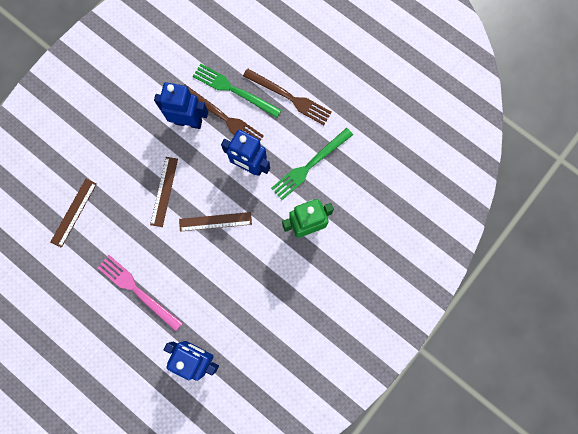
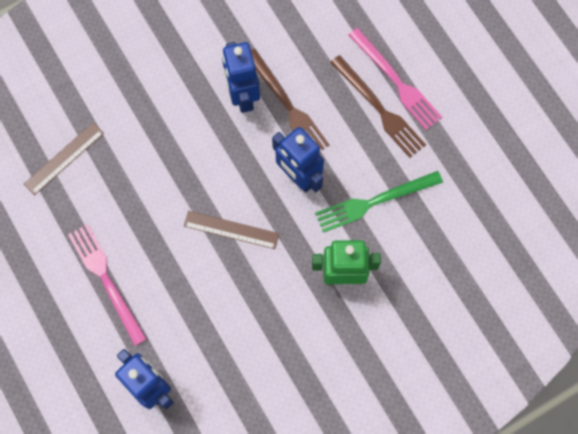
camera: 20 degrees right, 5 degrees down
(164, 191) = (182, 171): brown ruler -> none
(188, 122) = (242, 96): blue robot -> blue robot turned 135 degrees counterclockwise
(234, 90) = (312, 76): green fork -> none
(294, 74) = (396, 81): none -> pink fork

